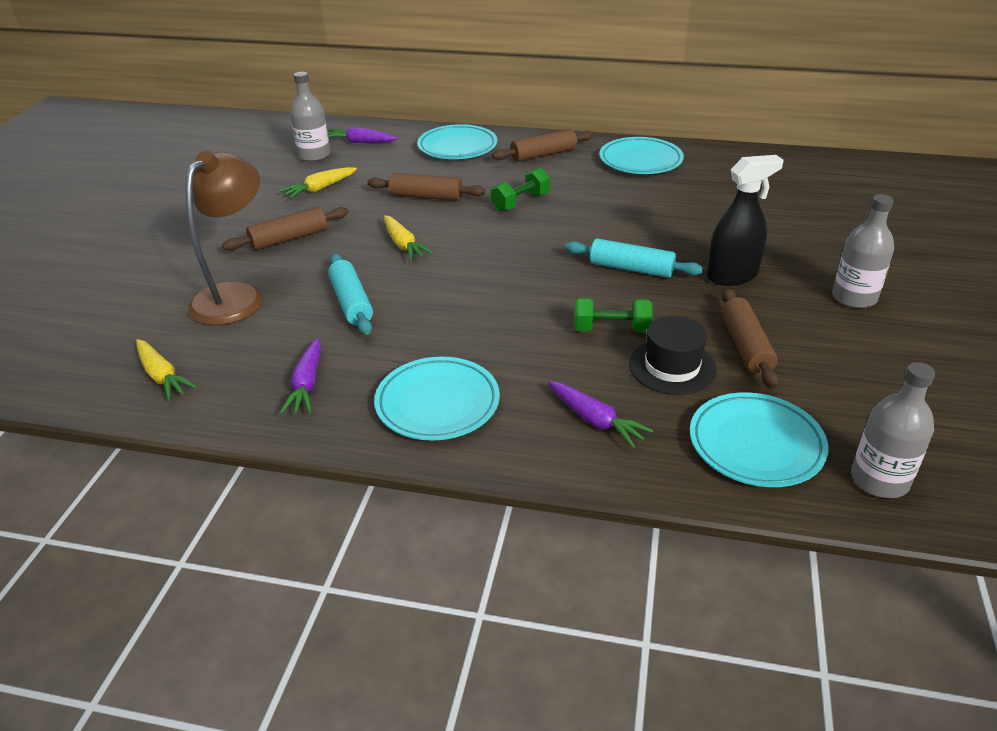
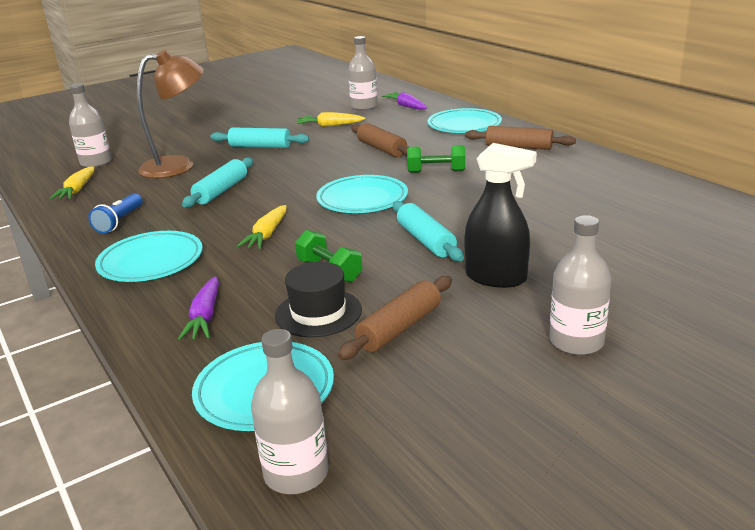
camera: 45 degrees right, 10 degrees down
(107, 335) = (96, 163): none -> grey bottle
(289, 238) = (260, 146): brown rolling pin -> turquoise rolling pin
(307, 384) = (119, 222): purple carrot -> blue flashlight
(403, 244) = (311, 171): yellow carrot -> yellow carrot (267, 234)
(640, 161) = (592, 173): turquoise plate -> turquoise plate (362, 199)

